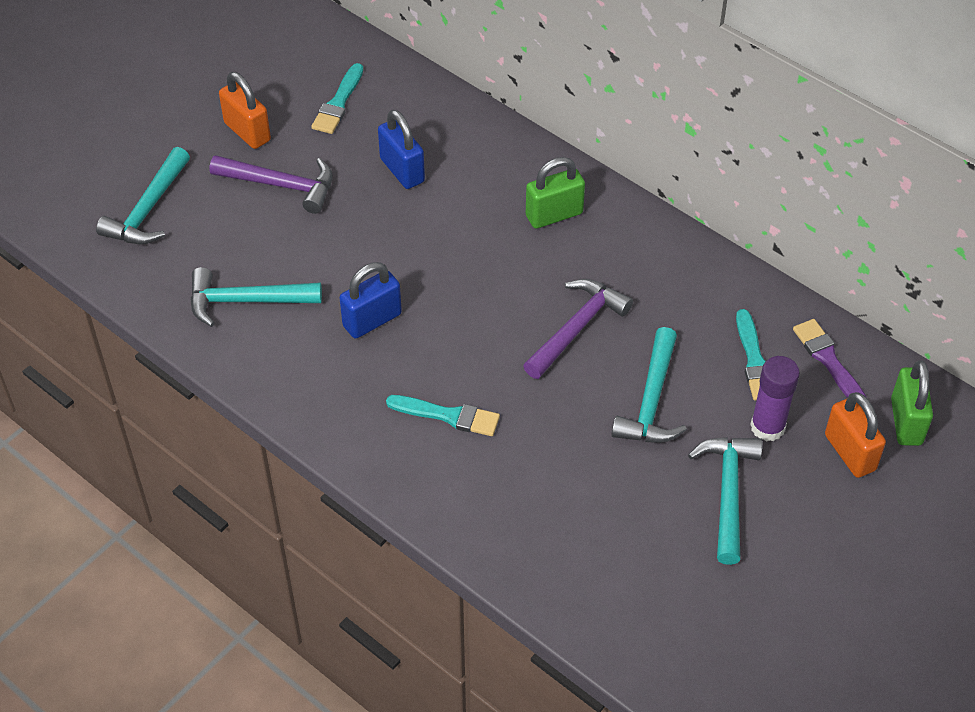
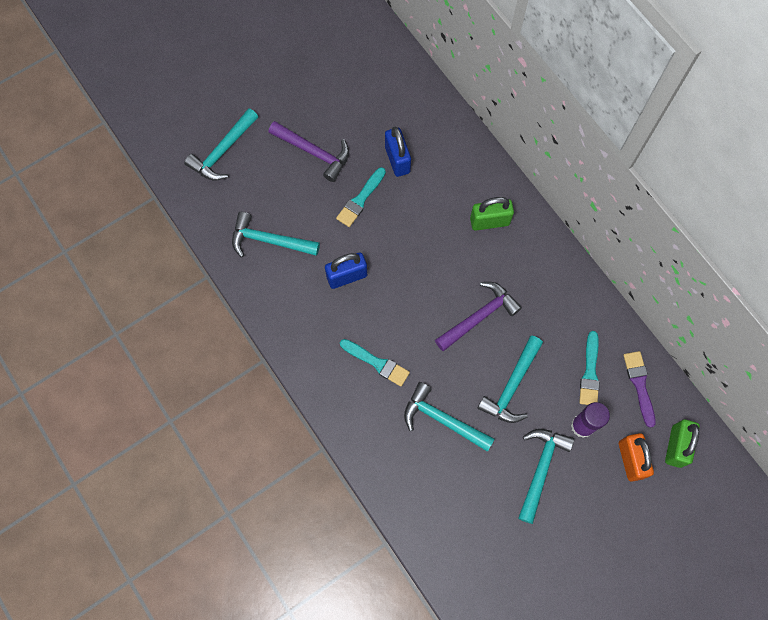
camera: 15 degrees right, 20 degrees up
(247, 132) = (302, 102): orange padlock -> none
(338, 103) = (369, 92): turquoise brush -> turquoise brush (360, 199)
(566, 464) = (442, 419): none -> turquoise hammer

